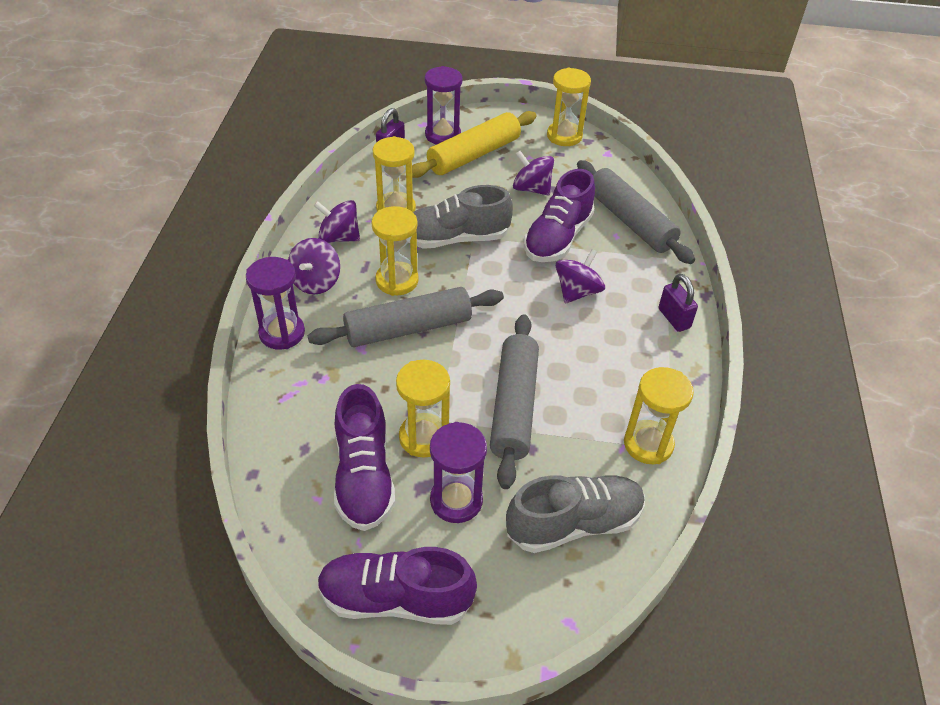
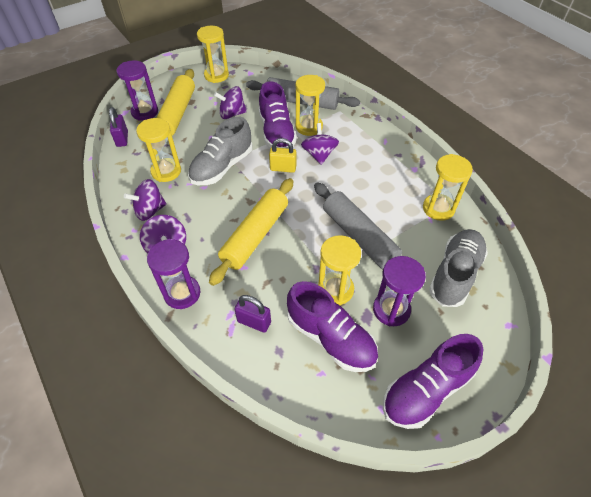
camera: 40 degrees left, 5 degrees up
(397, 281) = (216, 213): yellow hourglass -> yellow hourglass (309, 127)
(408, 328) = (255, 235): grey rolling pin -> yellow rolling pin
(518, 280) = (283, 168): none -> yellow padlock
(674, 318) = (378, 138): purple padlock -> purple padlock (254, 322)

